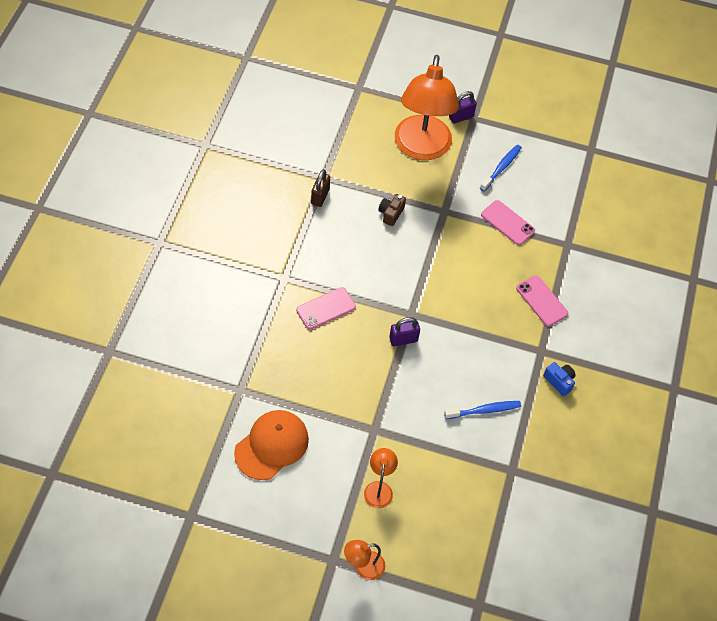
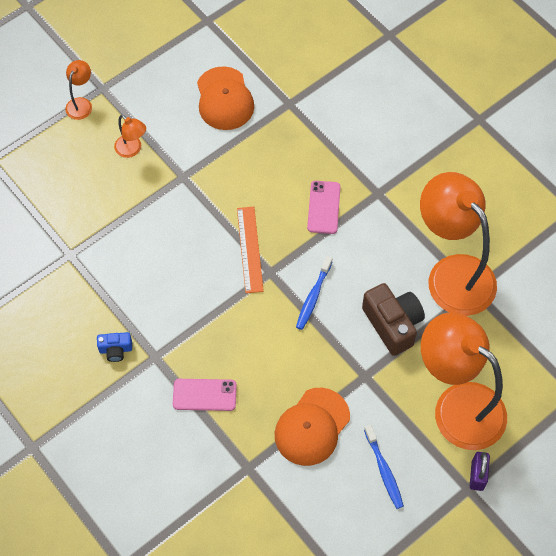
camera: 130 degrees right, 5 degrees up
(320, 196) = (452, 273): brown padlock -> orange lamp
(391, 213) = (392, 324): brown camera -> brown camera, size x1.92
(403, 339) = (249, 249): purple padlock -> orange ruler
(484, 410) = (136, 269): blue toothbrush -> blue toothbrush (313, 296)
(507, 223) = (312, 427): pink phone -> orange cap

